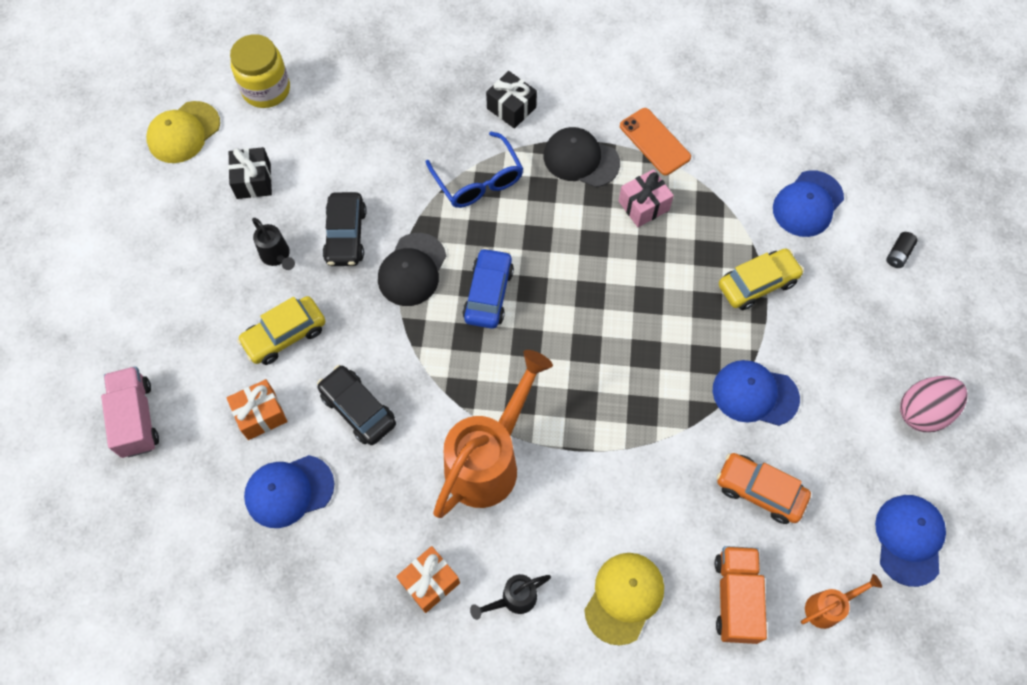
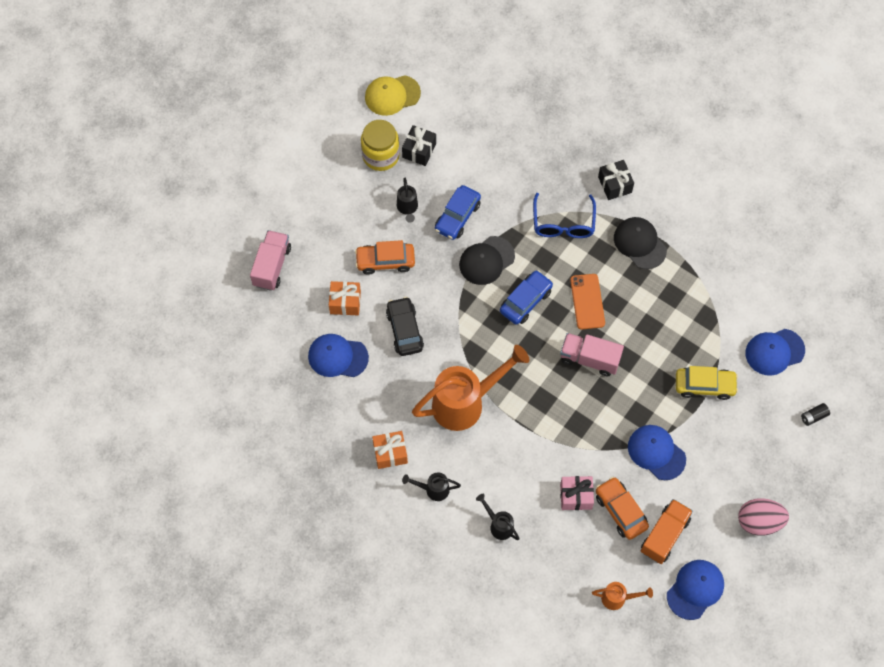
camera: 30 degrees right, 0 degrees up
(266, 89) = (460, 91): yellow jar -> yellow jar (381, 155)
(285, 335) = (385, 261): yellow car -> orange car
(346, 235) = (457, 217): black car -> blue car
(606, 323) = (589, 359): none -> pink truck
(624, 597) = (498, 525): yellow cap -> black watering can
(643, 205) = (662, 296): pink gift -> pink gift (576, 496)
(655, 142) = (697, 257): orange phone -> orange phone (587, 301)
(735, 598) = (565, 562): orange truck -> orange truck (664, 535)

